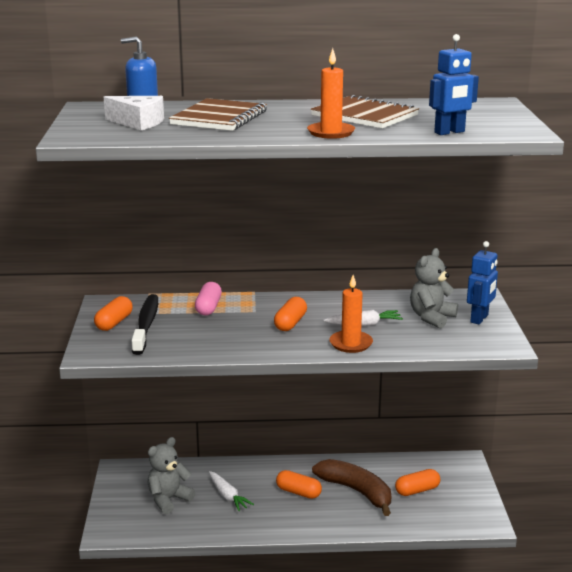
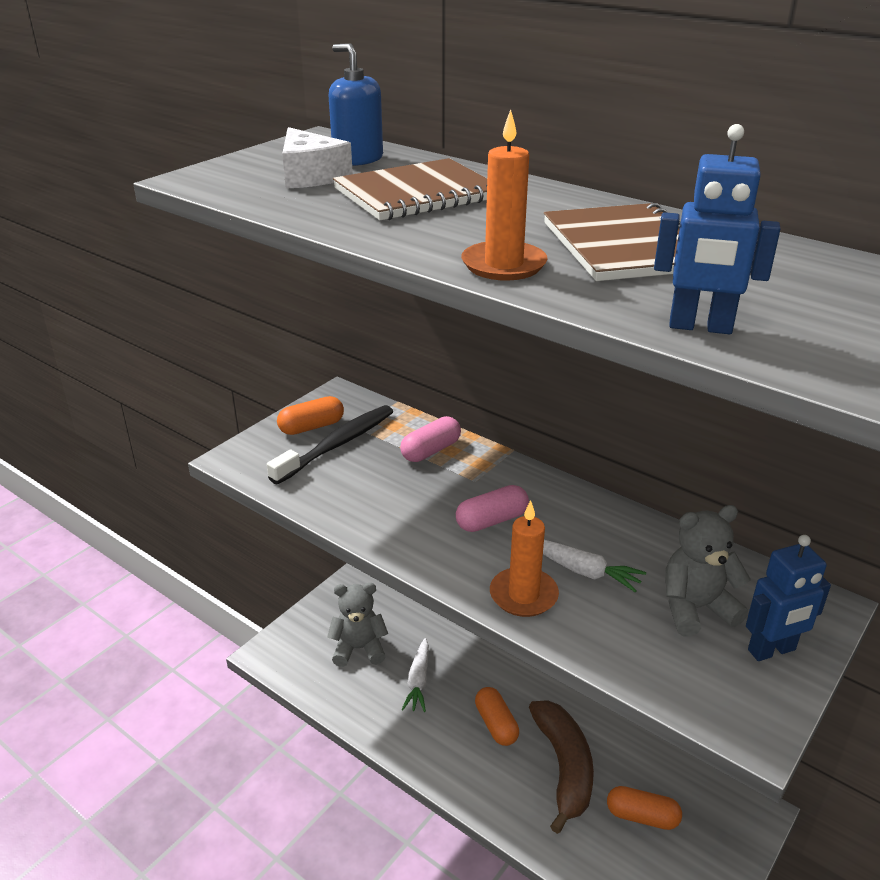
camera: 40 degrees right, 10 degrees up
(290, 323) = (492, 520): orange capsule -> pink capsule

